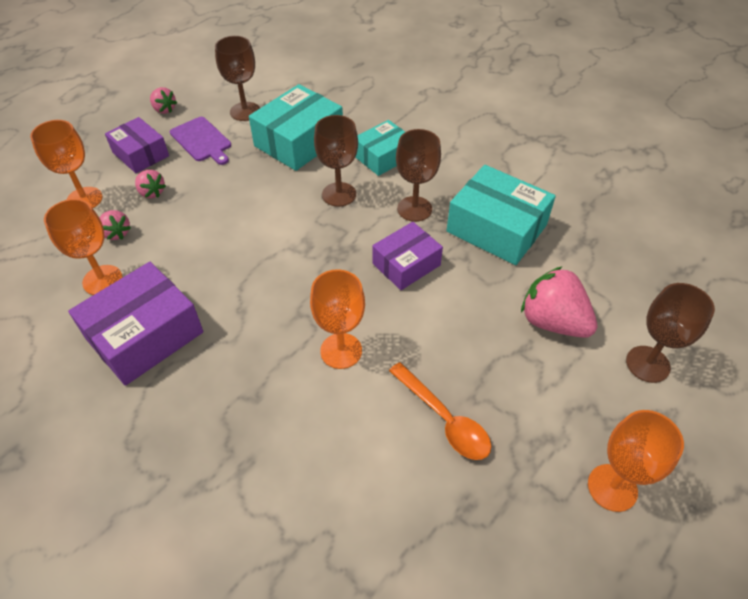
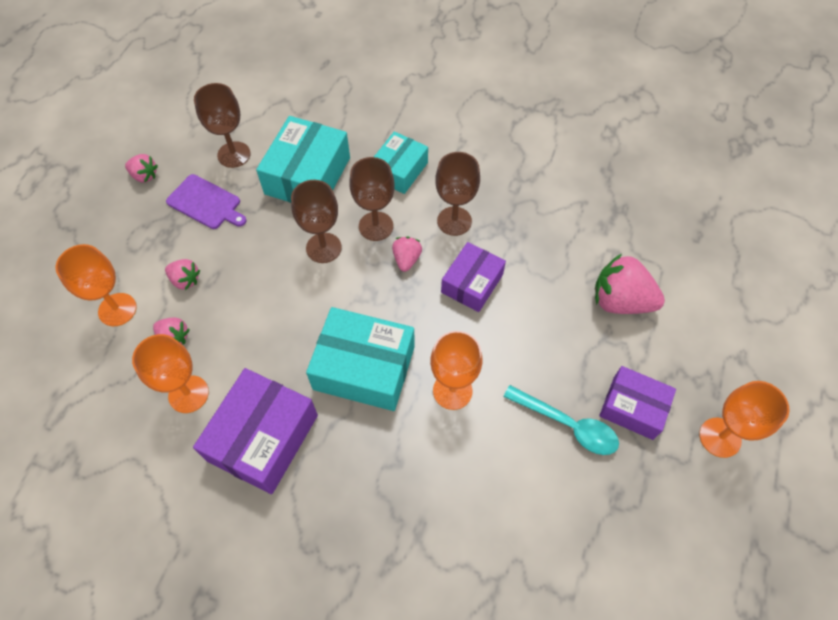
camera: 20 degrees left, 10 degrees up
(140, 154) = (148, 238): purple box -> purple box (633, 407)
(353, 228) = (406, 259): none -> pink strawberry
(444, 419) = (567, 425): orange spoon -> turquoise spoon
(496, 228) = (536, 220): turquoise box -> turquoise box (364, 368)
(647, 364) = (709, 316): brown goblet -> brown goblet (323, 248)

